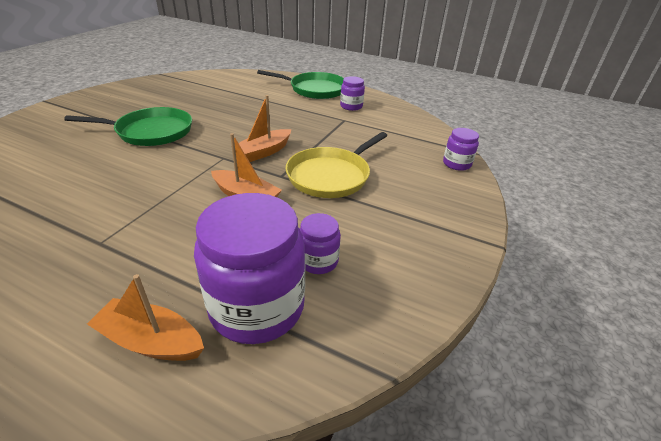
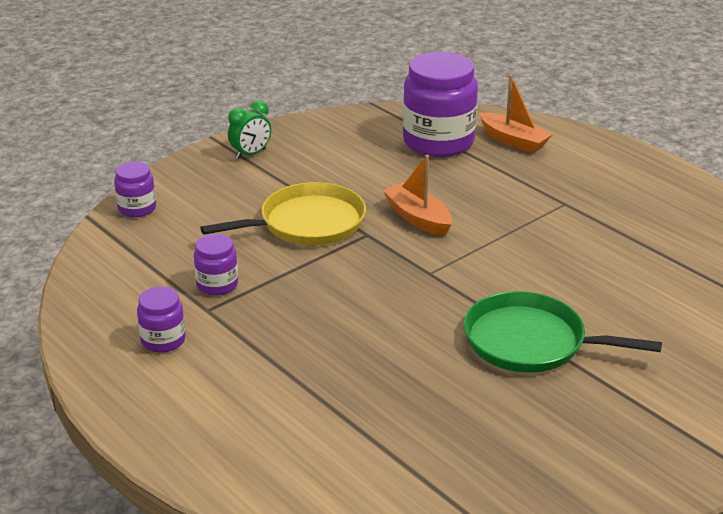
camera: 155 degrees left, 5 degrees down
(264, 152) = (371, 271): orange boat -> none
(315, 89) = (187, 409): green pan -> none
(318, 261) = (377, 156): purple jar -> purple jar (217, 285)
(440, 232) = (250, 154): none -> green clock

